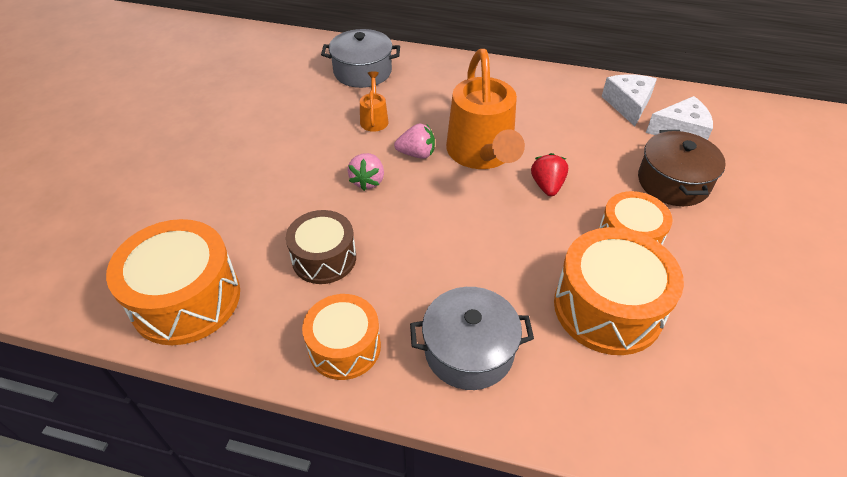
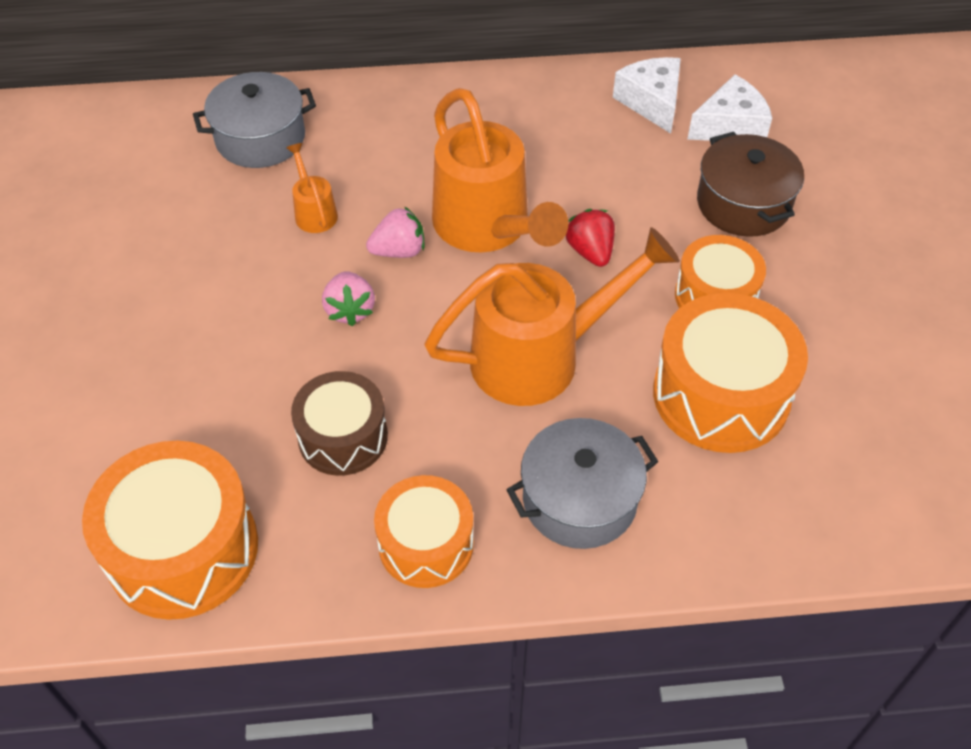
camera: 20 degrees left, 5 degrees up
(483, 244) = (540, 357): none -> orange watering can

